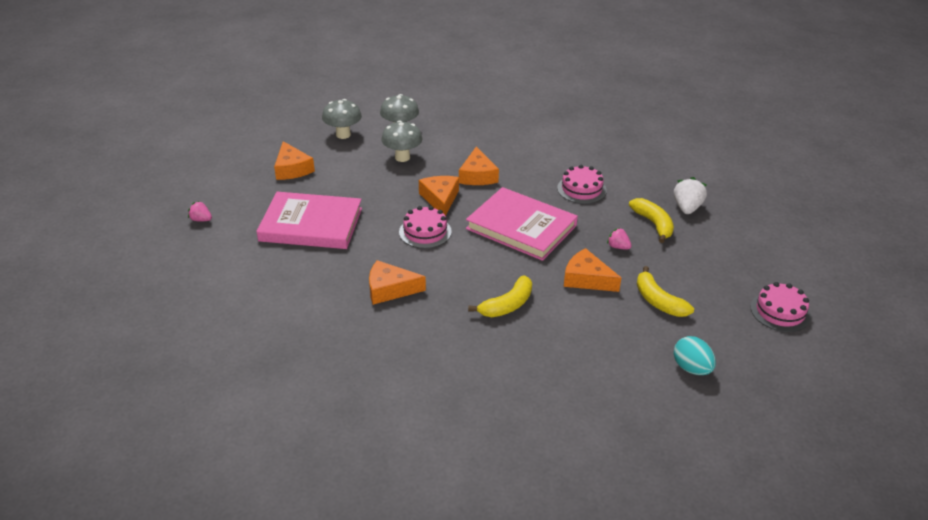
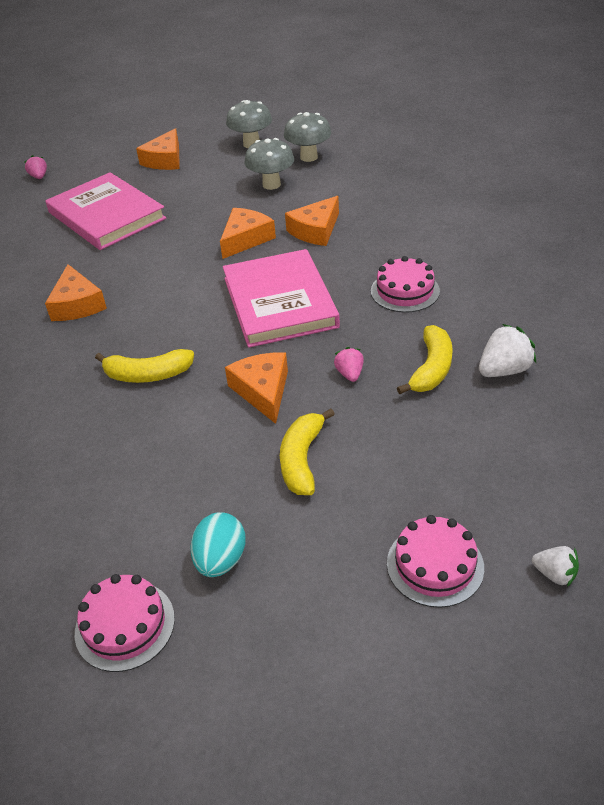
camera: 45 degrees right, 5 degrees up
(390, 289) = (77, 304): orange cheese -> orange cheese turned 150 degrees counterclockwise
(425, 232) = (185, 265): pink cake -> pink cake (125, 625)
(826, 287) = (554, 574): none -> white strawberry

